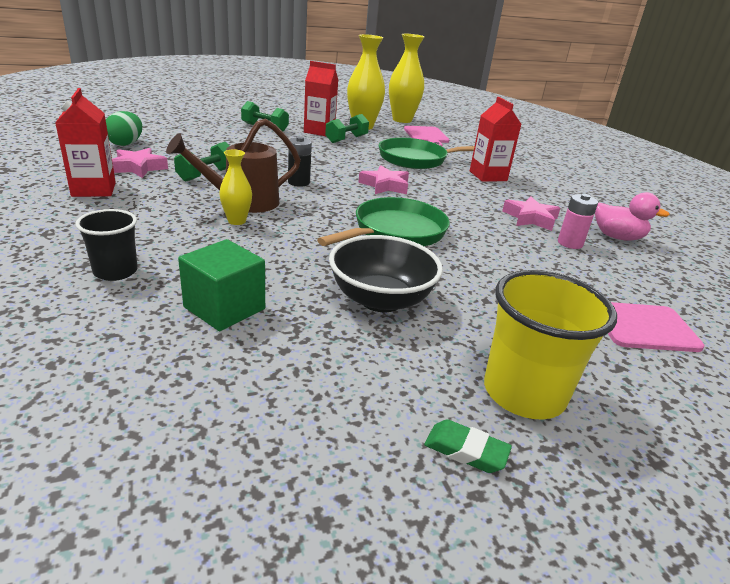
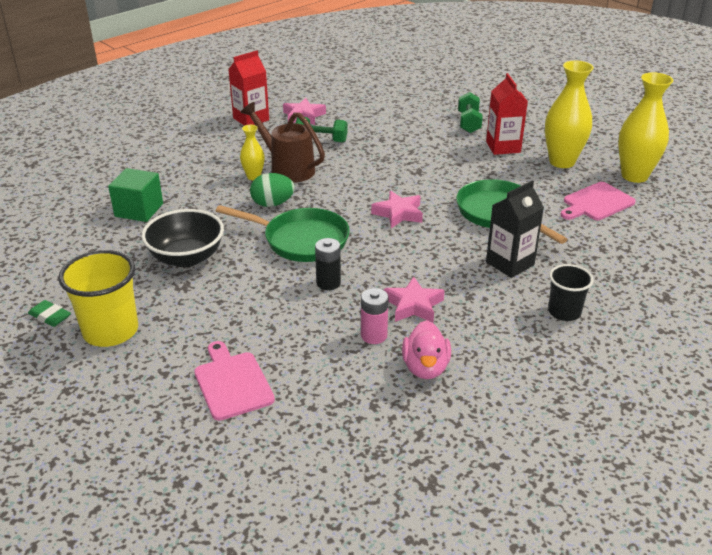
camera: 70 degrees right, 5 degrees up
(115, 271) = (154, 167): black cup -> black cup (564, 312)
(126, 144) = (342, 95): green egg -> green egg (272, 204)
(298, 182) = (353, 176): black battery -> black battery (328, 283)
(346, 139) = (501, 165): green dumbbell -> none
(466, 450) = (50, 316): green eraser -> green eraser turned 60 degrees counterclockwise
(488, 176) = (510, 263): red carton -> black carton

